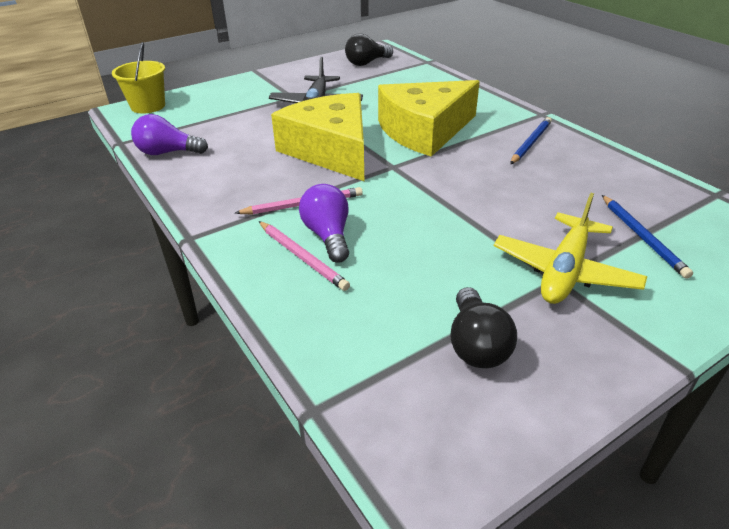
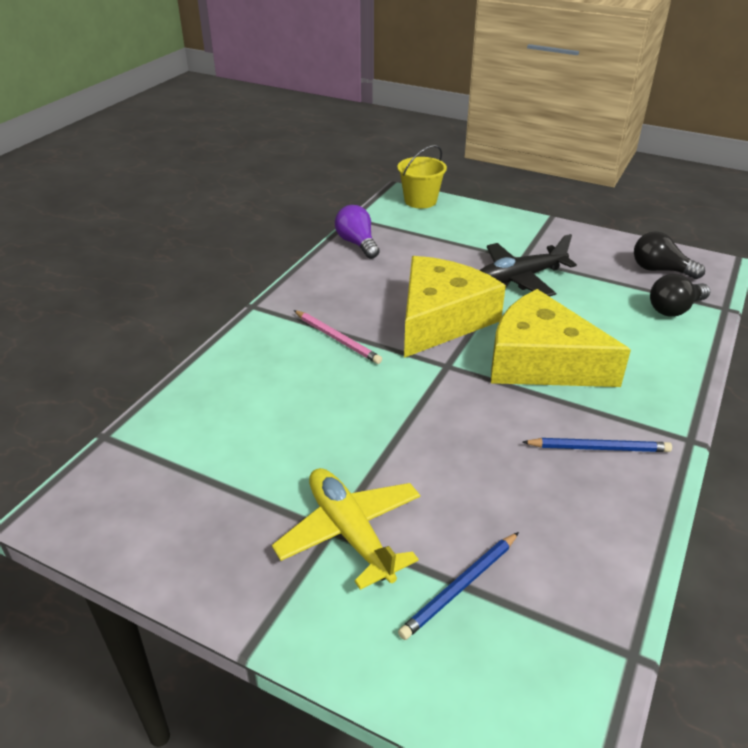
camera: 60 degrees right, 0 degrees up
(302, 257) = (264, 367): pink pencil -> none
(328, 236) = (302, 369): purple light bulb -> none
(476, 344) = (209, 498): black light bulb -> black light bulb (674, 309)
(564, 271) = (350, 533): yellow plane -> yellow plane turned 60 degrees clockwise

